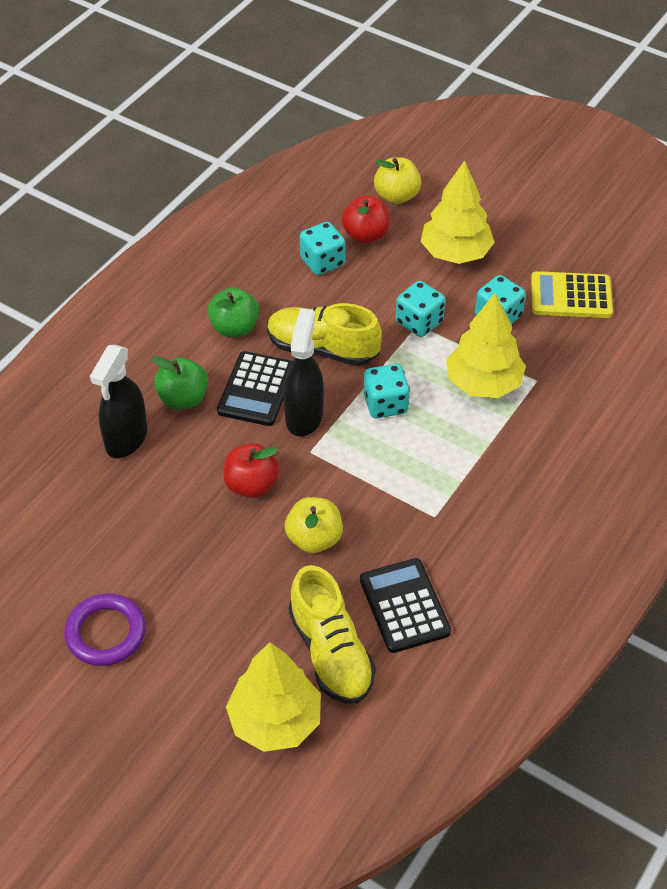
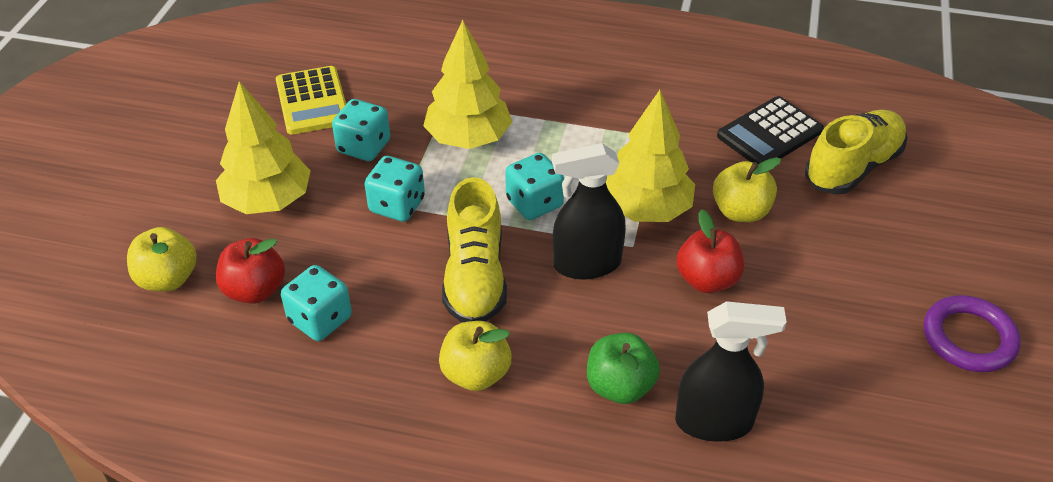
camera: 110 degrees left, 5 degrees down
(234, 328) = (476, 374): green apple -> yellow apple
(256, 389) = (568, 319): black calculator -> none
(275, 720) = (946, 184): yellow tree -> yellow tree (646, 209)

